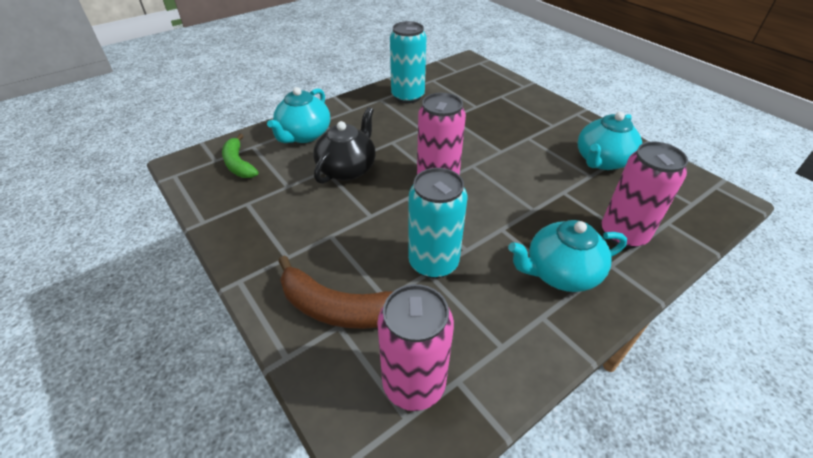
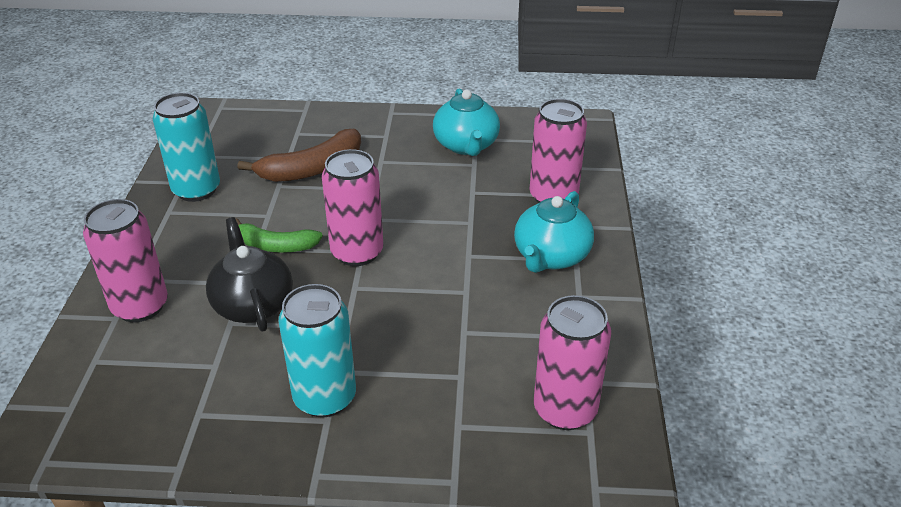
camera: 50 degrees left, 5 degrees down
(238, 164) = (112, 389): green banana -> green banana (276, 246)
(304, 135) = (140, 306): turquoise teapot -> pink can
(339, 308) = (438, 414): brown banana -> brown banana (312, 169)
(433, 263) = (456, 321): turquoise can -> turquoise can (325, 397)

